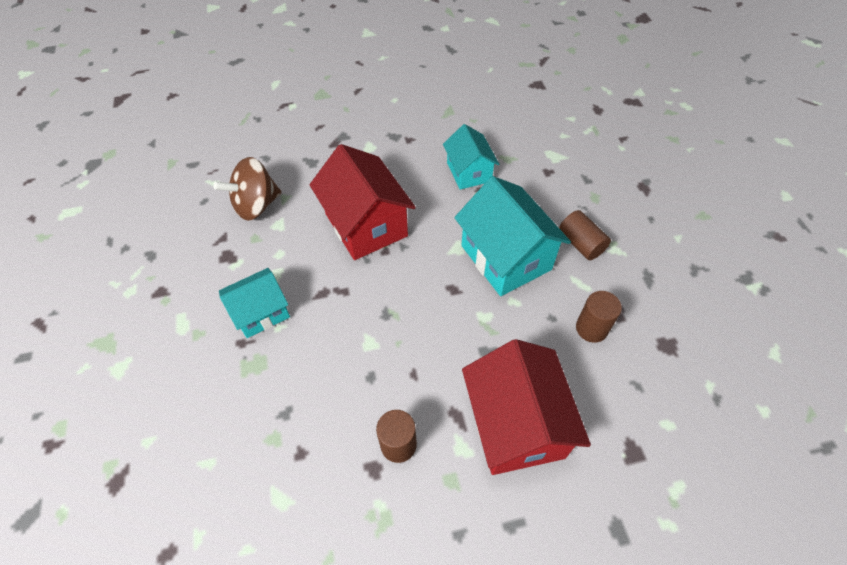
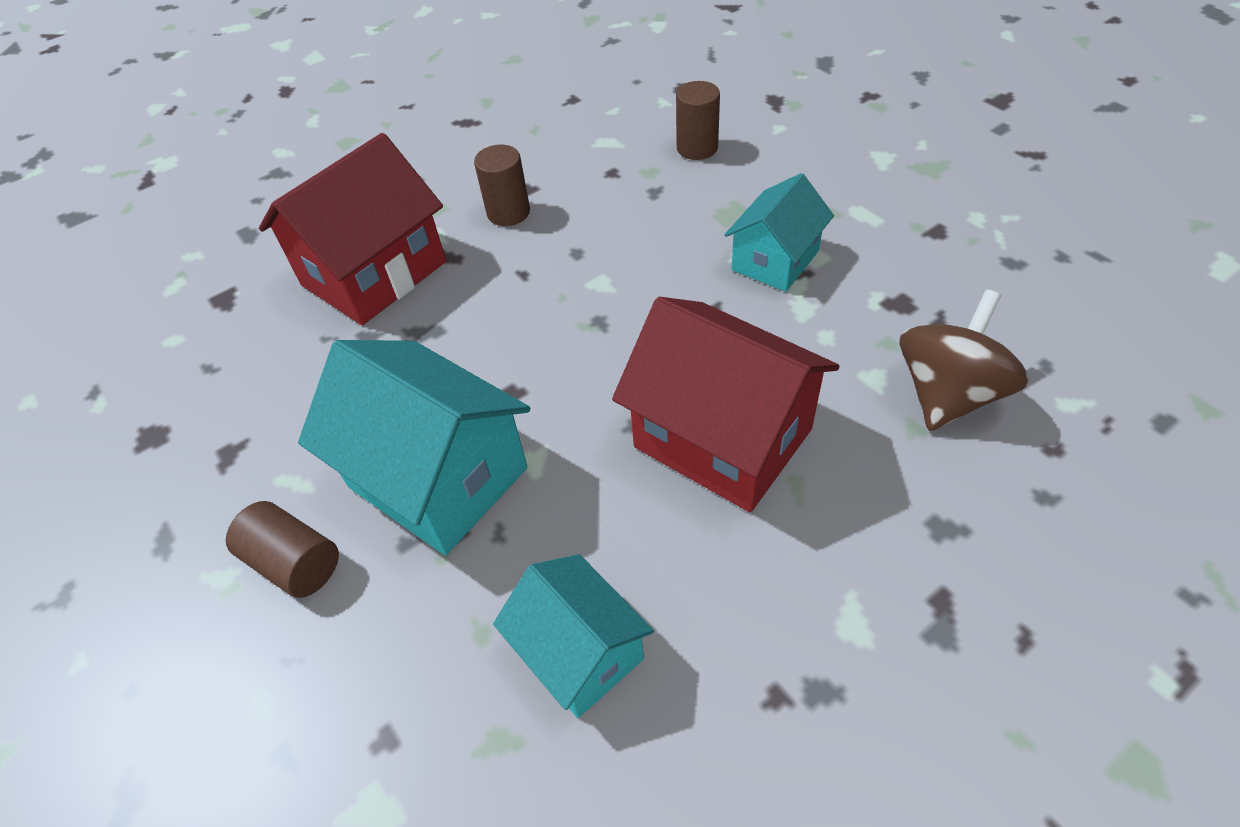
camera: 160 degrees right, 5 degrees down
(515, 424) = (374, 273): red house -> red house turned 75 degrees clockwise
(591, 328) = (274, 416): brown cylinder -> brown cylinder (697, 148)

